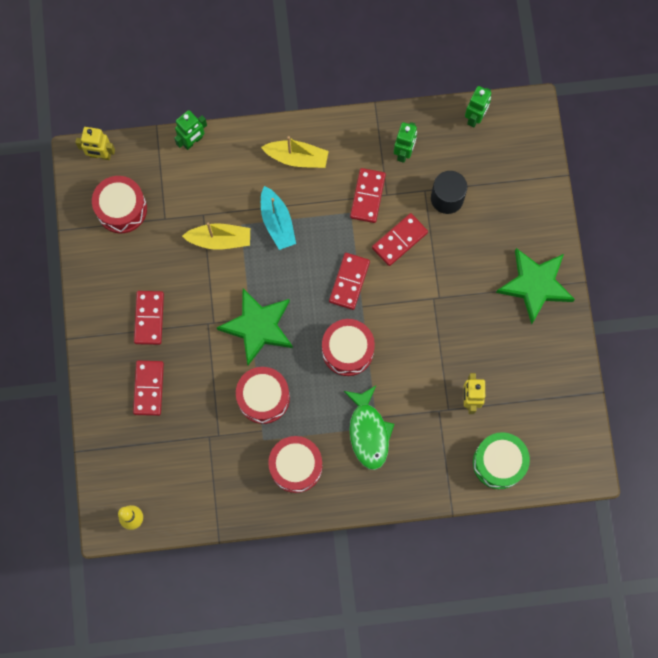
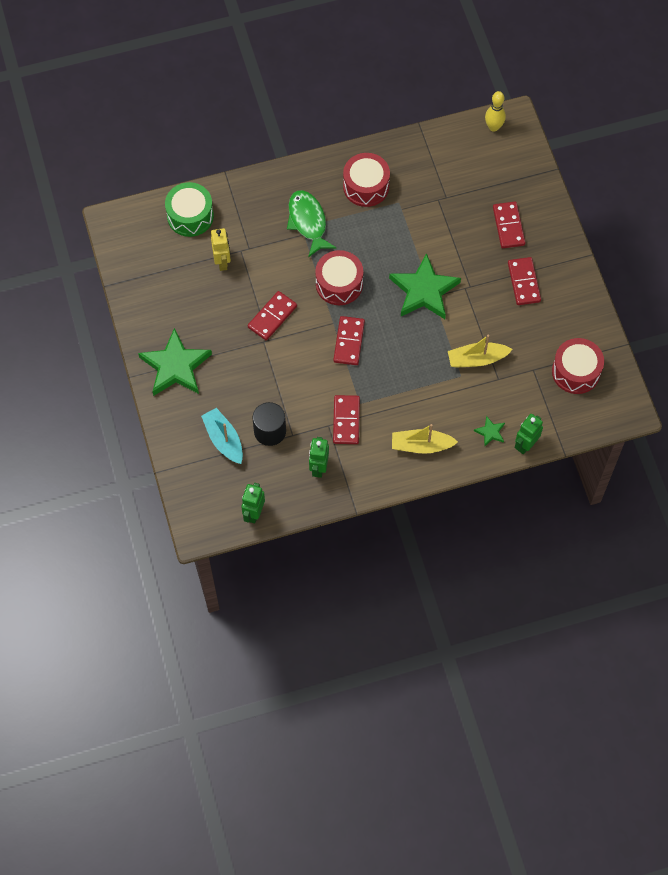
camera: 170 degrees right, 10 degrees down
(100, 155) = (610, 417): yellow robot -> none
(225, 160) = (490, 432): none -> green star
(263, 398) = (406, 234): red drum -> none
(277, 222) = (427, 383): turquoise boat -> turquoise boat (224, 439)
(399, 240) = (308, 385): red domino -> red domino (272, 317)

